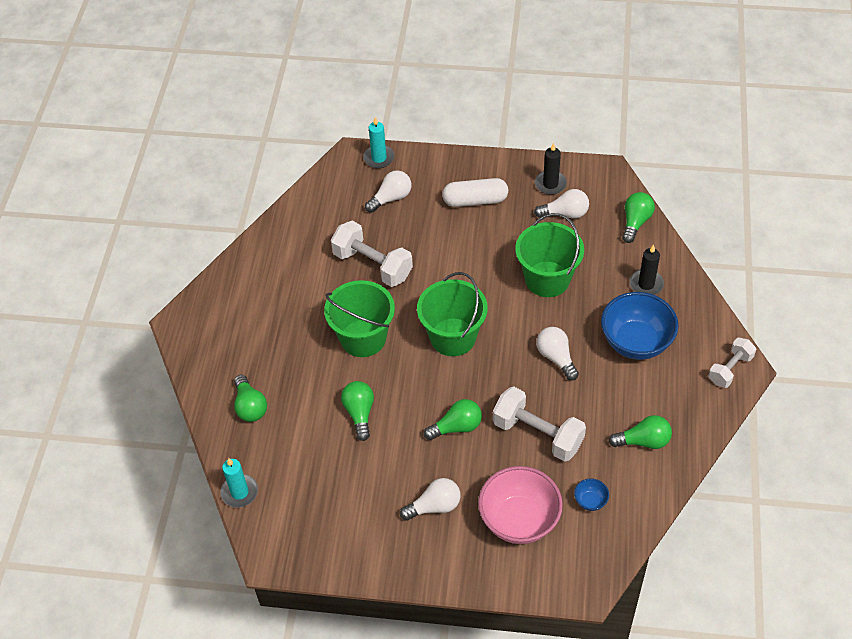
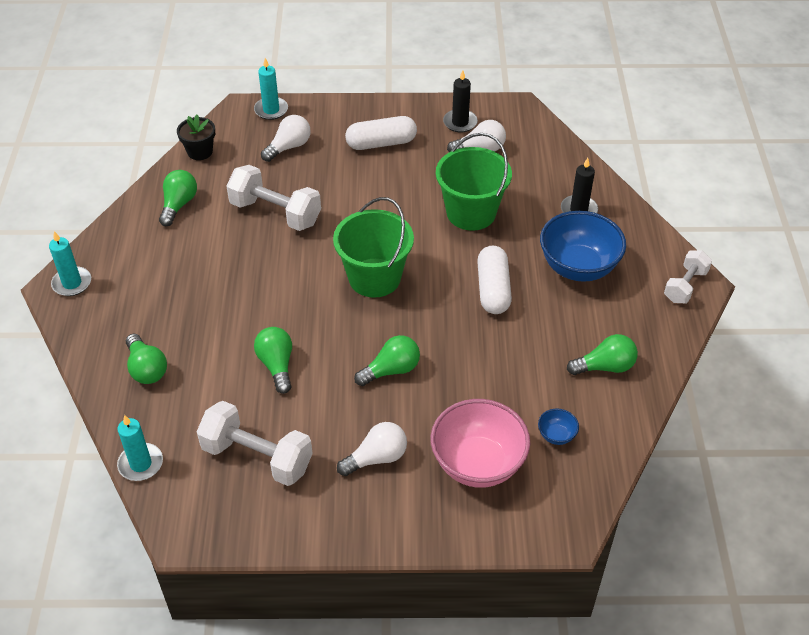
camera: 10 degrees left, 5 degrees down
(192, 320) = (72, 283): none -> turquoise candle
(311, 197) = (200, 152): none -> black flower pot
(363, 338) = (272, 286): green bucket -> none
(538, 434) = (485, 370): white dumbbell -> white dumbbell (257, 457)
(556, 357) = (493, 289): white light bulb -> white capsule
(635, 222) = (556, 152): green light bulb -> green light bulb (179, 205)

